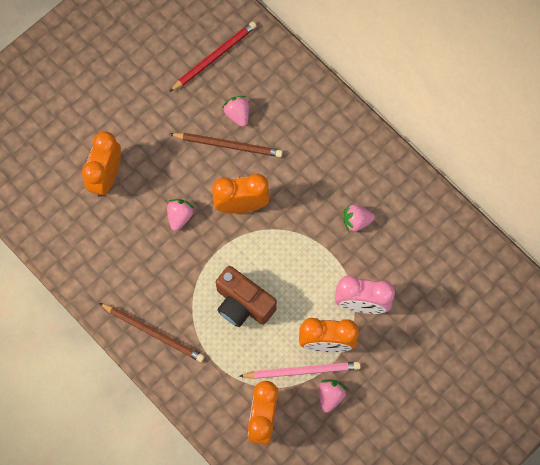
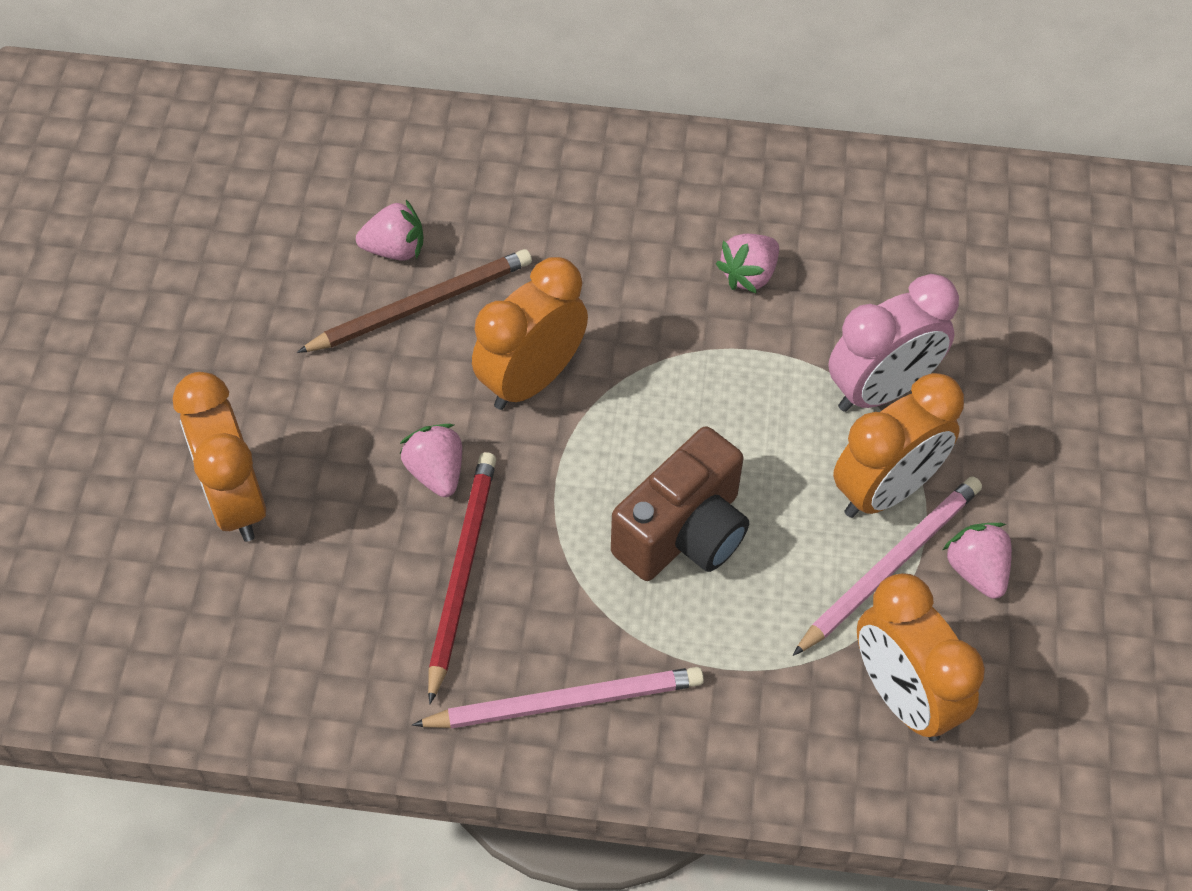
camera: 40 degrees left, 15 degrees down
(153, 332) = (564, 702): brown pencil -> pink pencil
(214, 57) = (274, 193): red pencil -> red pencil (461, 573)
(237, 114) = (395, 249): pink strawberry -> pink strawberry turned 150 degrees clockwise
(243, 304) = (684, 533): brown camera -> brown camera turned 45 degrees counterclockwise

